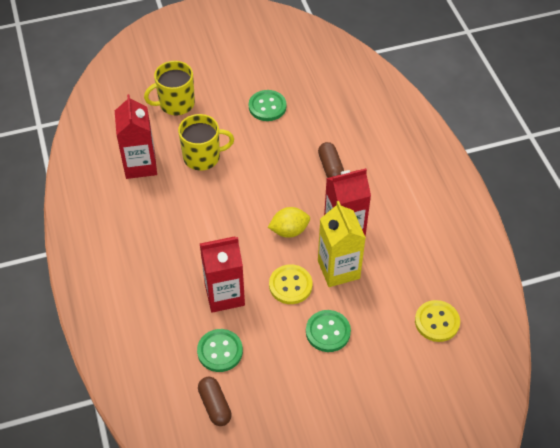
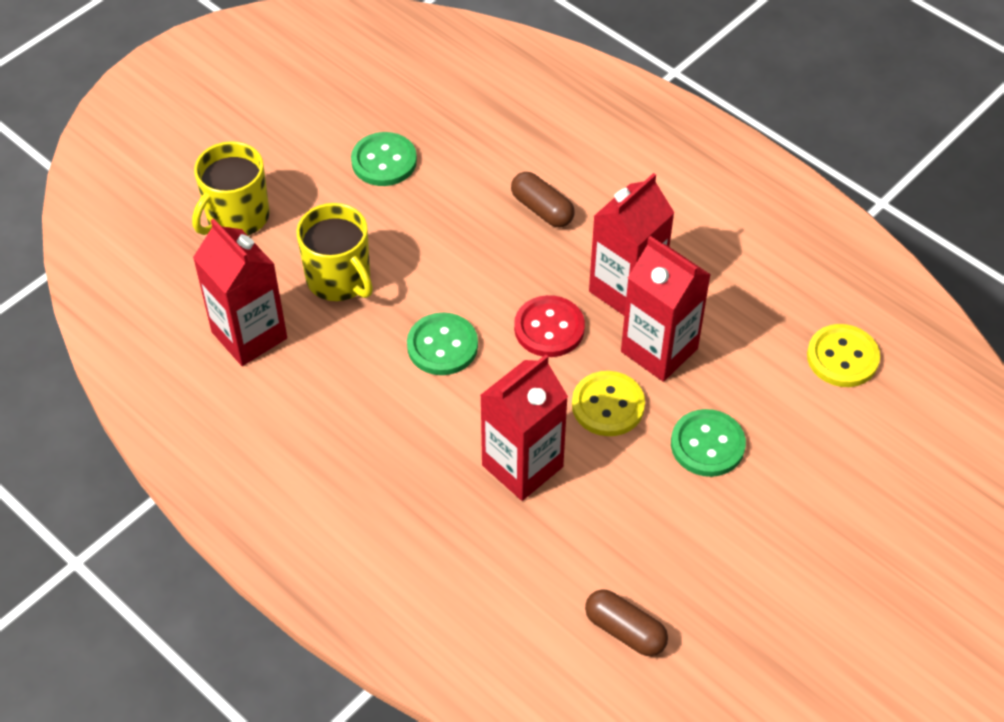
camera: 30 degrees left, 0 degrees up
(203, 157) = (339, 279): yellow mug -> yellow mug turned 90 degrees clockwise
(220, 351) = (575, 550): green button -> green button (442, 346)
(289, 231) = (549, 328): yellow lemon -> red button
(338, 269) = (659, 350): yellow carton -> red carton

